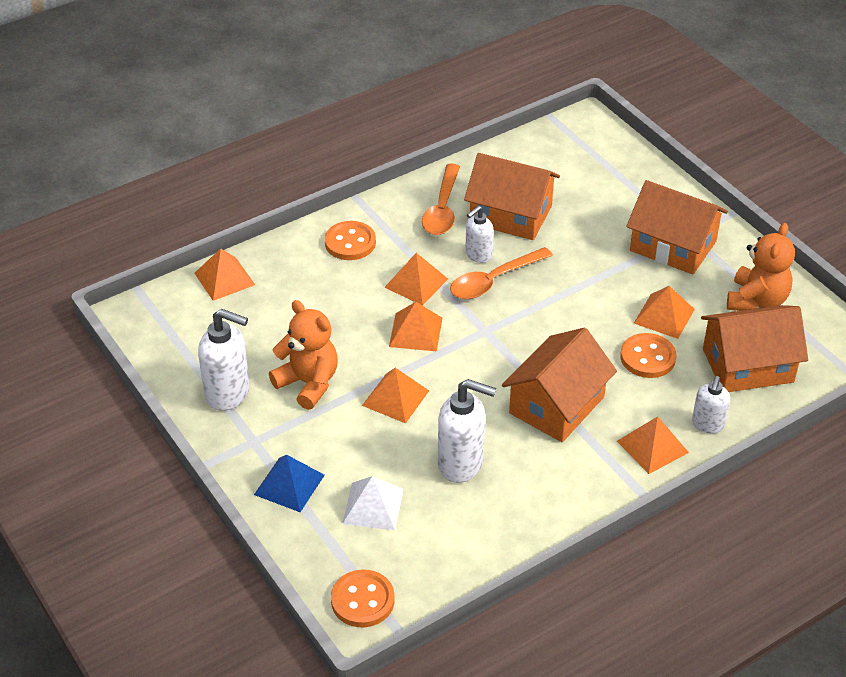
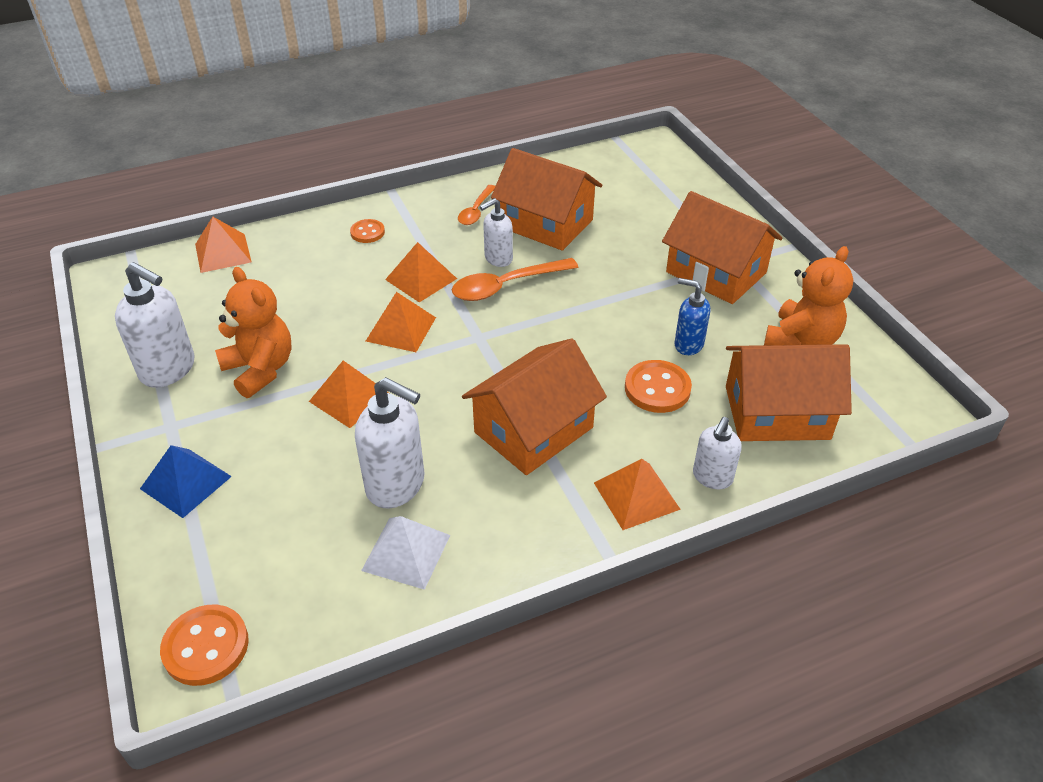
camera: 10 degrees right, 0 degrees up
(350, 242) = (367, 232): orange button -> orange button, size x0.62
(373, 506) = (271, 523): white pyramid -> white pyramid (406, 552)
(442, 209) = (476, 211): orange spoon -> orange spoon, size x0.62
(664, 316) = (688, 344): orange pyramid -> blue soap dispenser

